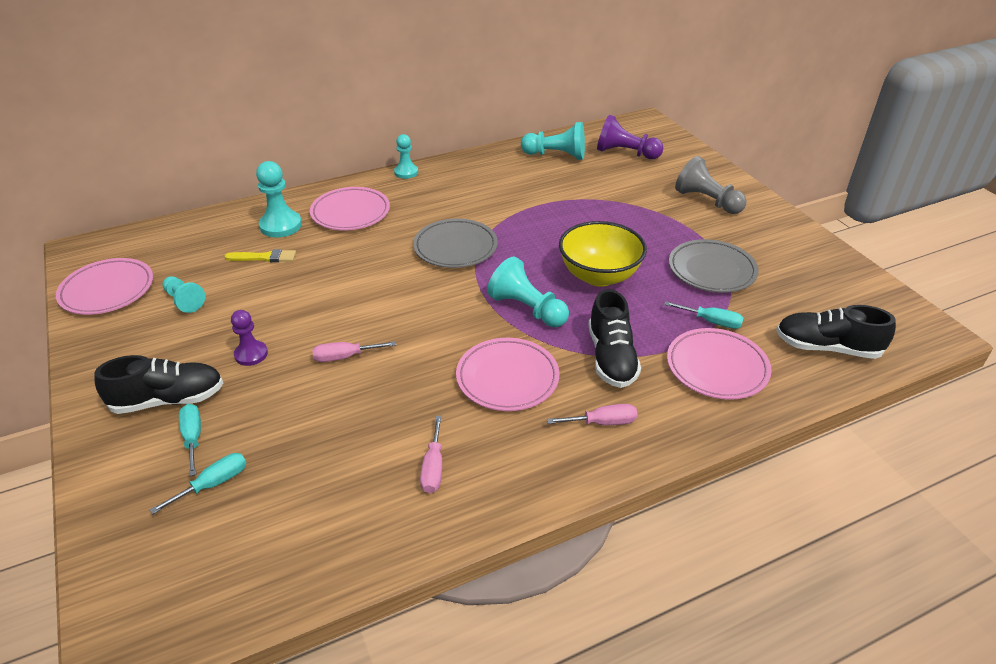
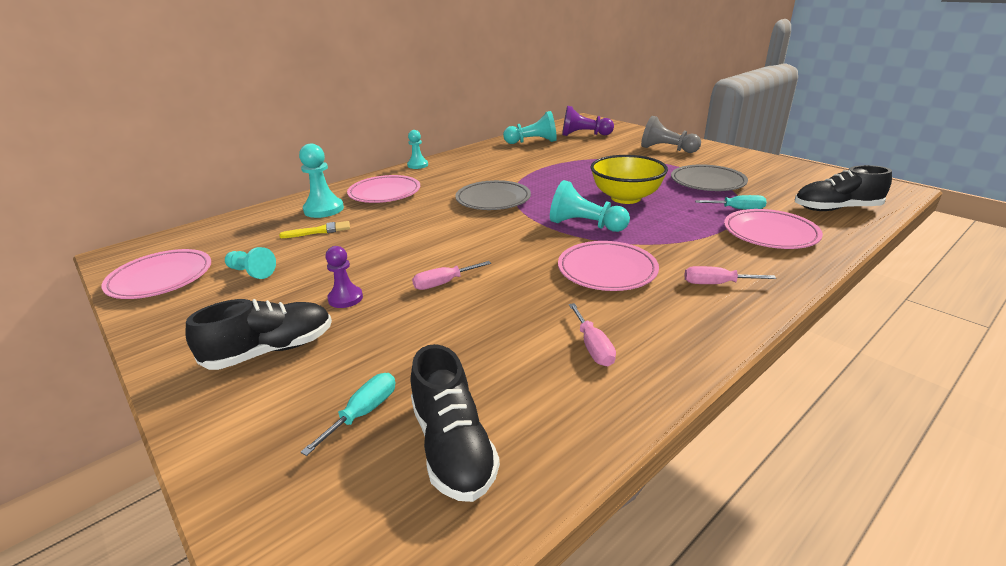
camera: 15 degrees left, 10 degrees down
(193, 438) = (317, 377): turquoise screwdriver -> none
(602, 422) = (716, 284): pink screwdriver -> pink screwdriver turned 150 degrees counterclockwise
(611, 358) = (682, 242): black shoe -> black shoe (453, 447)

